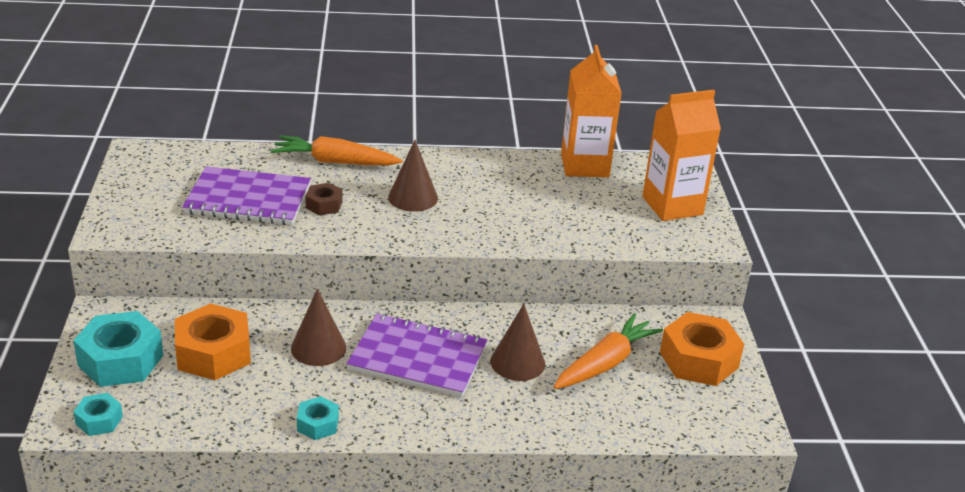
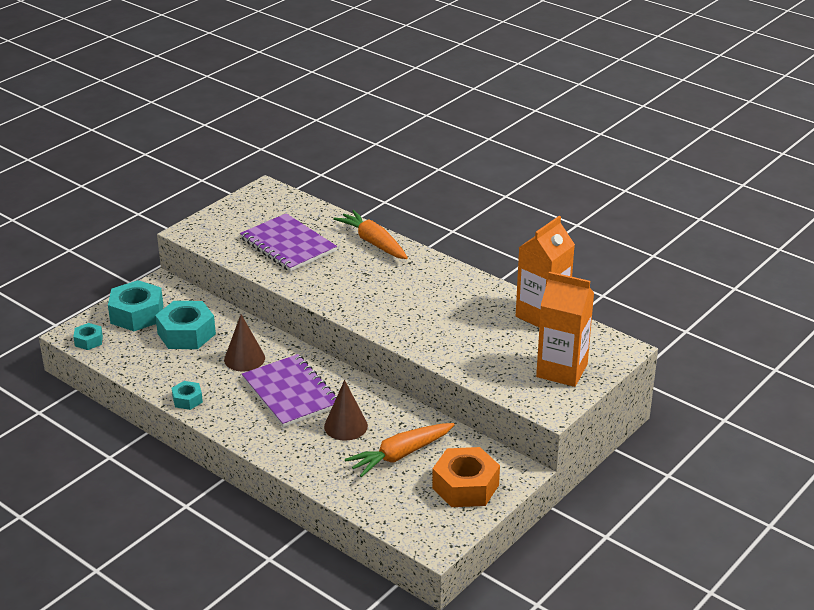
camera: 45 degrees right, 0 degrees up
(213, 353) = (186, 334): orange nut -> turquoise nut
(324, 205) = (327, 267): brown nut -> none
(413, 197) = (388, 286): brown cone -> none
(605, 363) = (400, 455): orange carrot -> orange carrot turned 150 degrees clockwise

